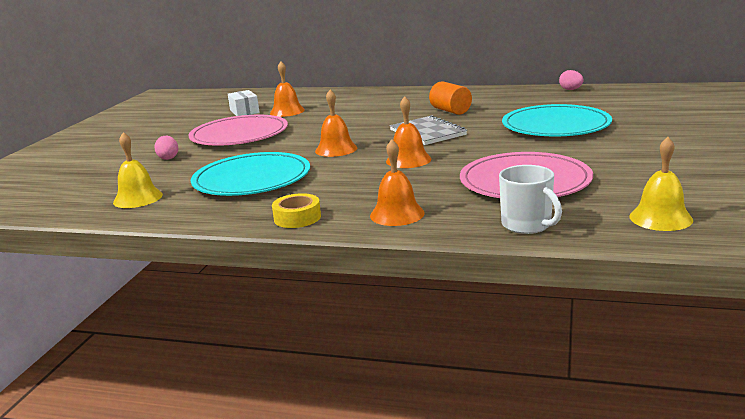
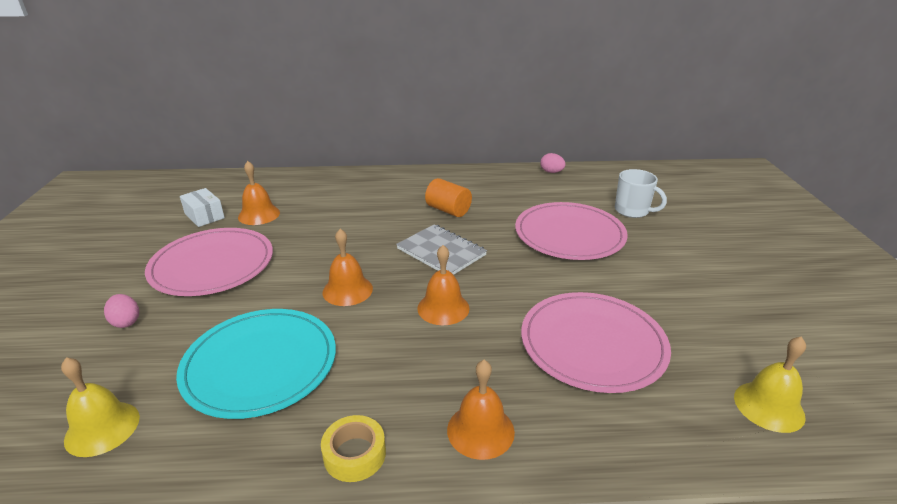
camera: 20 degrees left, 10 degrees up
(527, 225) = (642, 438): white mug -> white mug (632, 211)
(556, 126) = (569, 234): turquoise plate -> pink plate

